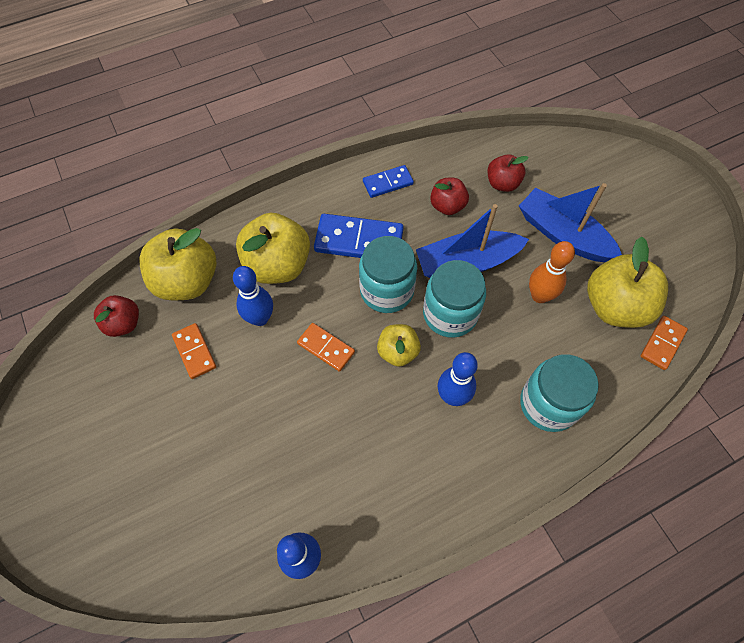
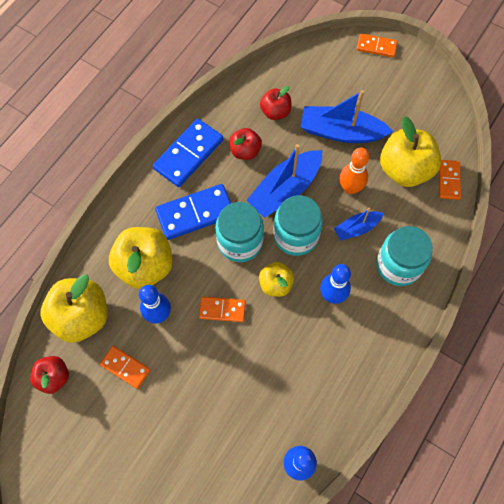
camera: 30 degrees left, 5 degrees up
(388, 183) = (188, 154): blue domino -> blue domino, size x1.71
(523, 340) = (357, 228): none -> blue boat
(653, 169) = (376, 47): none -> orange domino

